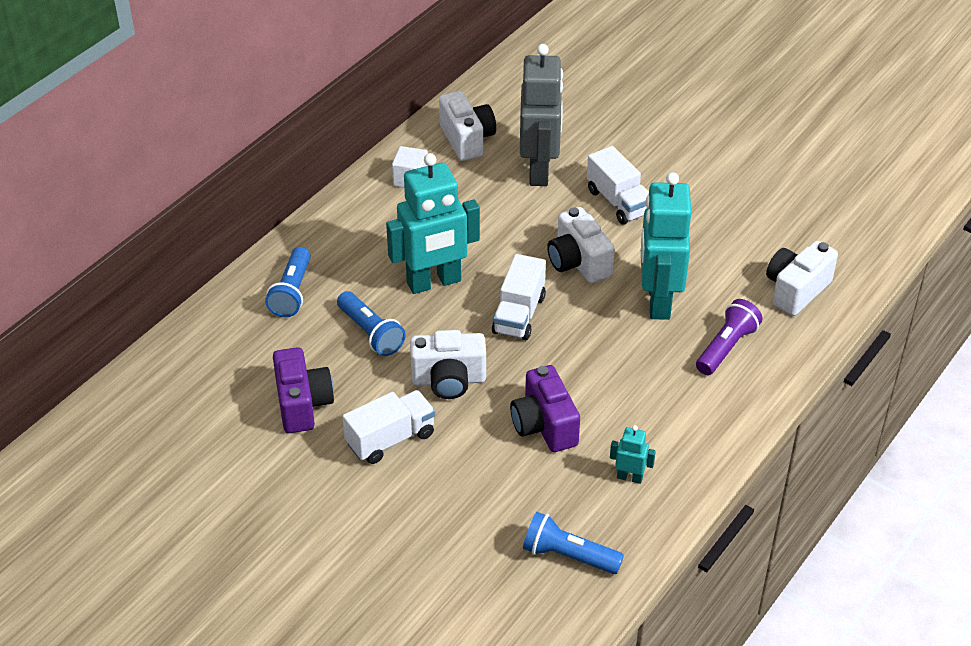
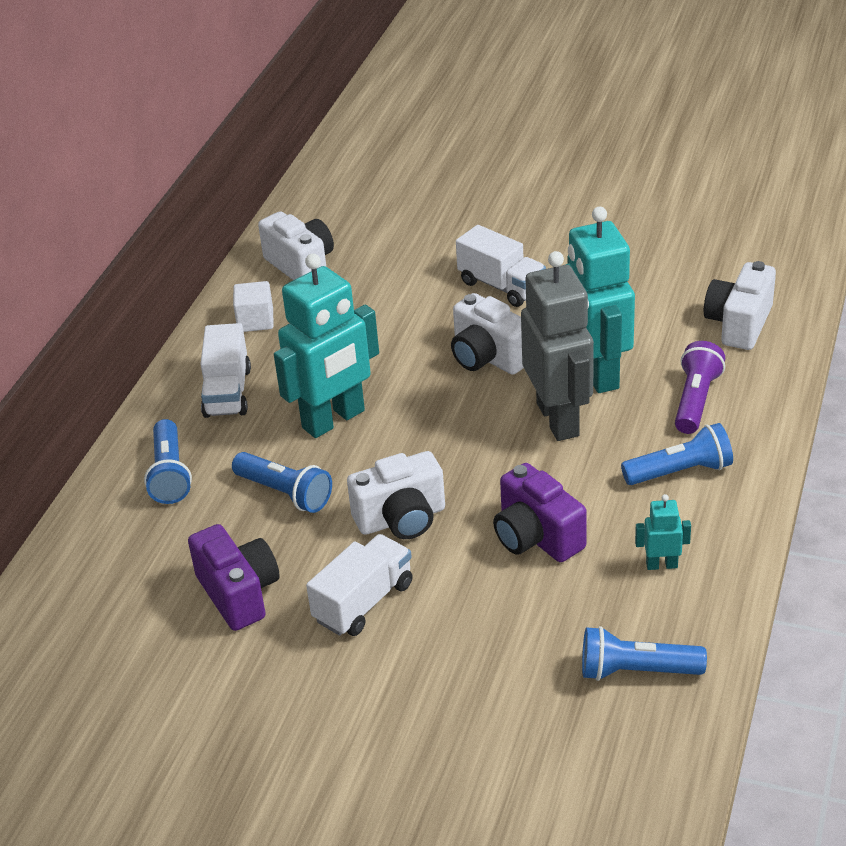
camera: 15 degrees left, 5 degrees down
(519, 314) = (448, 428): white truck -> white truck (227, 392)
(539, 170) = (398, 276): grey robot -> grey robot (558, 419)
(683, 404) = (680, 471): none -> blue flashlight

